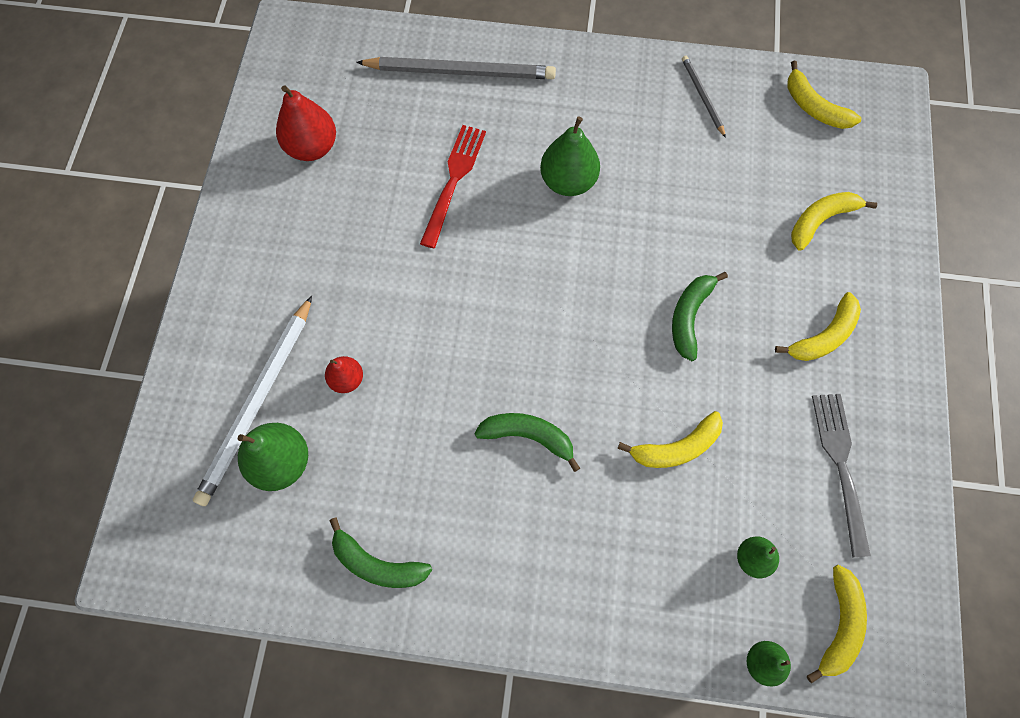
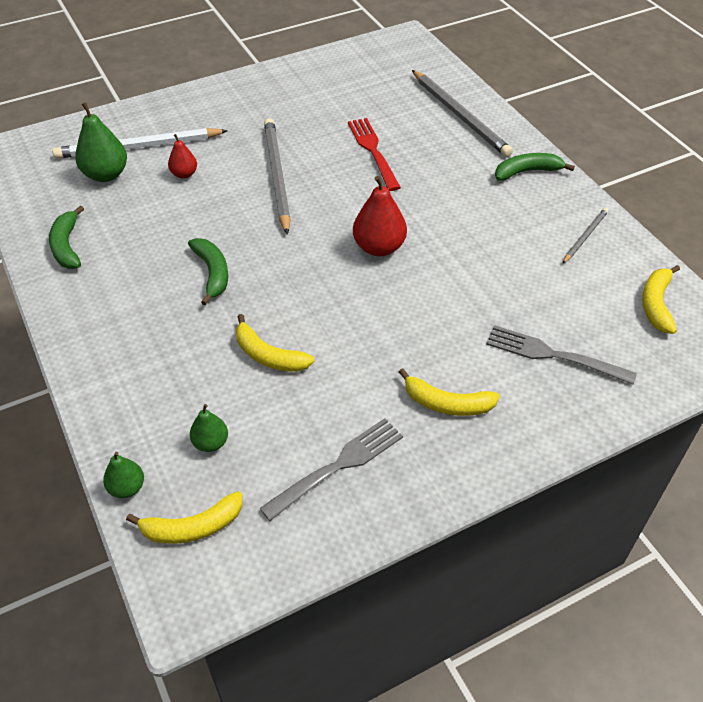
camera: 55 degrees right, 20 degrees down
(312, 147) = (333, 85): red pear -> red pear (379, 247)
(422, 291) = (277, 176): none -> grey pencil
(453, 181) = (373, 151): red fork -> red fork turned 90 degrees counterclockwise
(568, 181) = (431, 202): green pear -> none
(689, 316) = (385, 314): green banana -> green banana (527, 171)
(821, 220) = (553, 355): yellow banana -> grey fork

